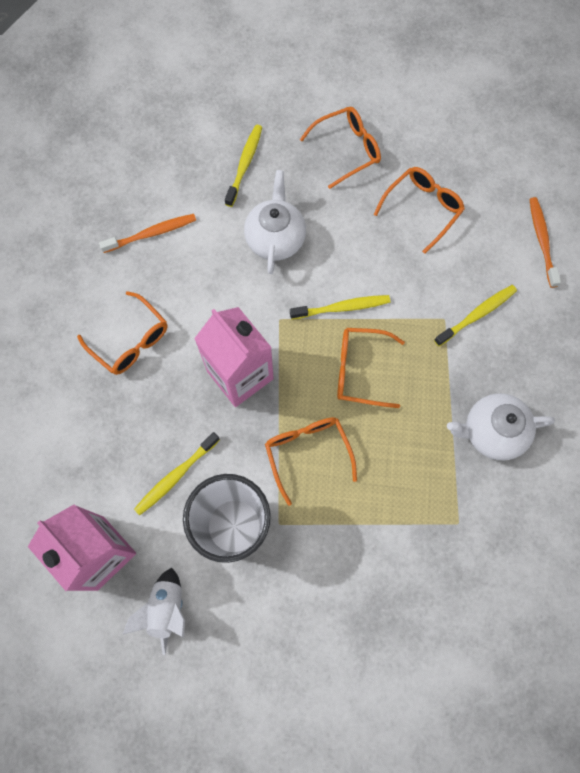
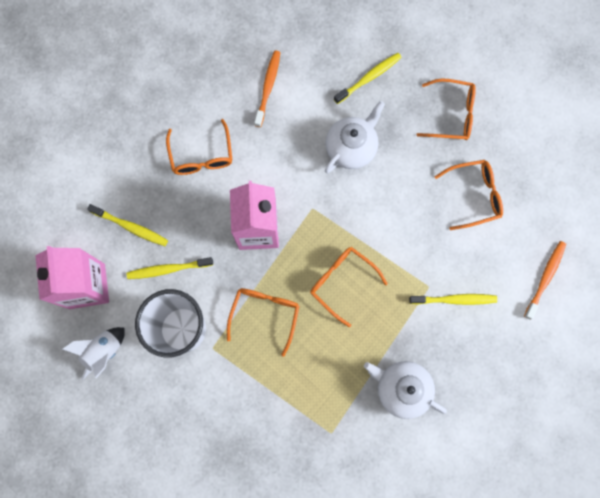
camera: 35 degrees right, 5 degrees up
(152, 233) = (268, 87): orange toothbrush -> orange toothbrush turned 90 degrees counterclockwise
(342, 308) = (362, 229): yellow toothbrush -> yellow toothbrush (131, 227)

